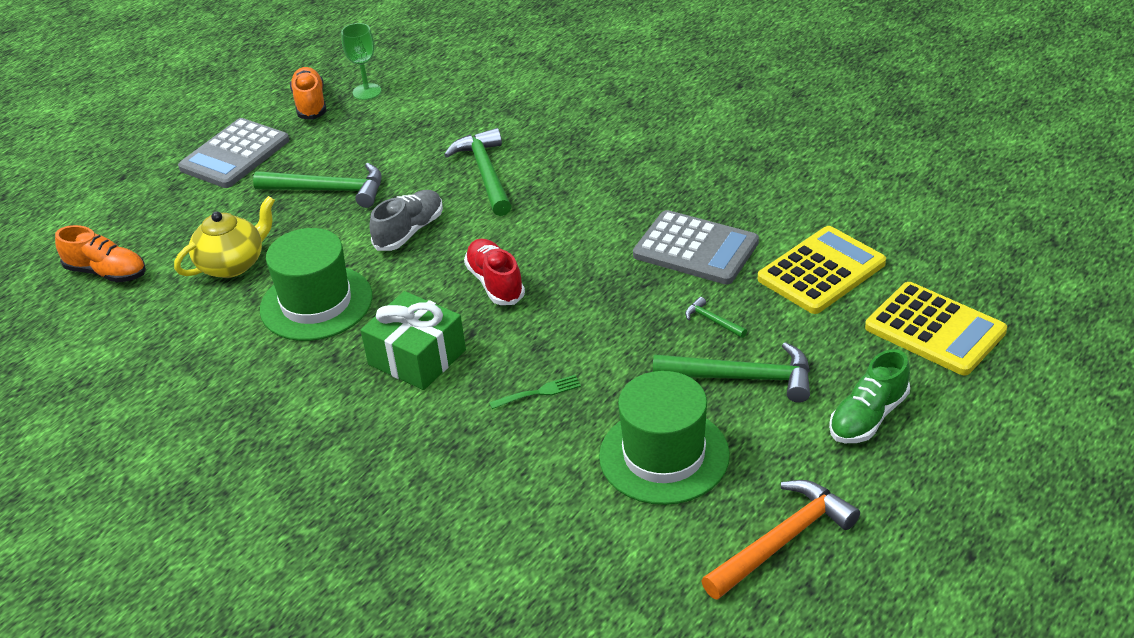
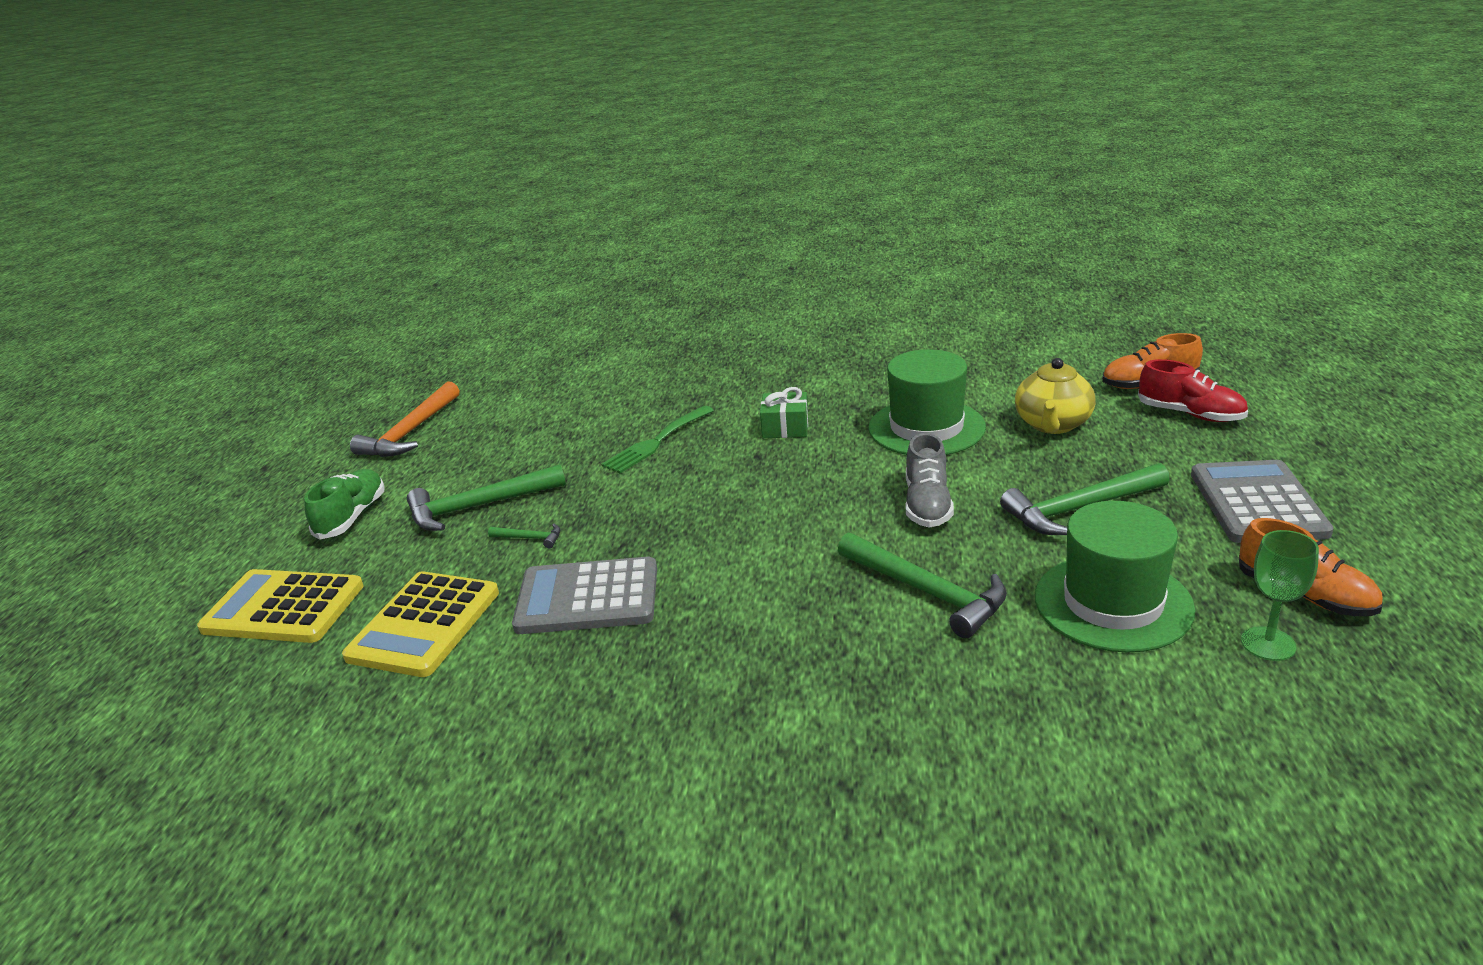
camera: 150 degrees right, 10 degrees down
(417, 357) = (785, 427): green gift -> green gift, size x0.64
(495, 283) = (779, 495): red shoe -> red shoe (1190, 414)
(539, 392) = (656, 442): green fork -> green fork, size x1.66
(664, 455) = (523, 442): green hat -> green hat (1113, 603)

